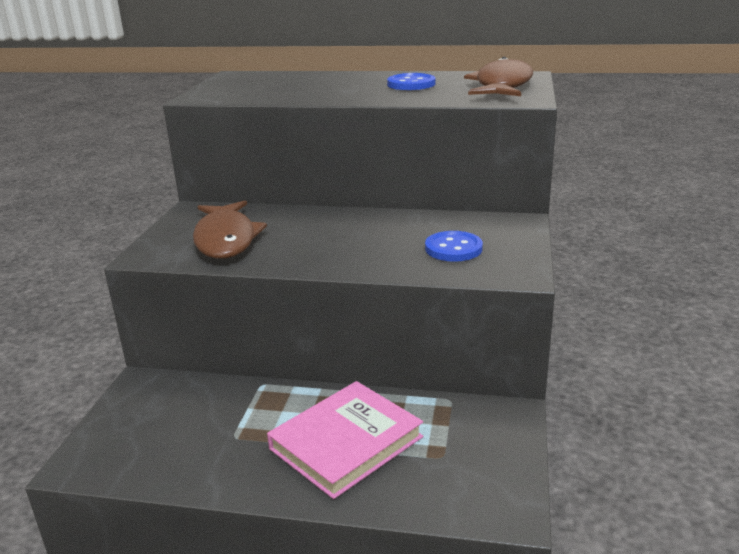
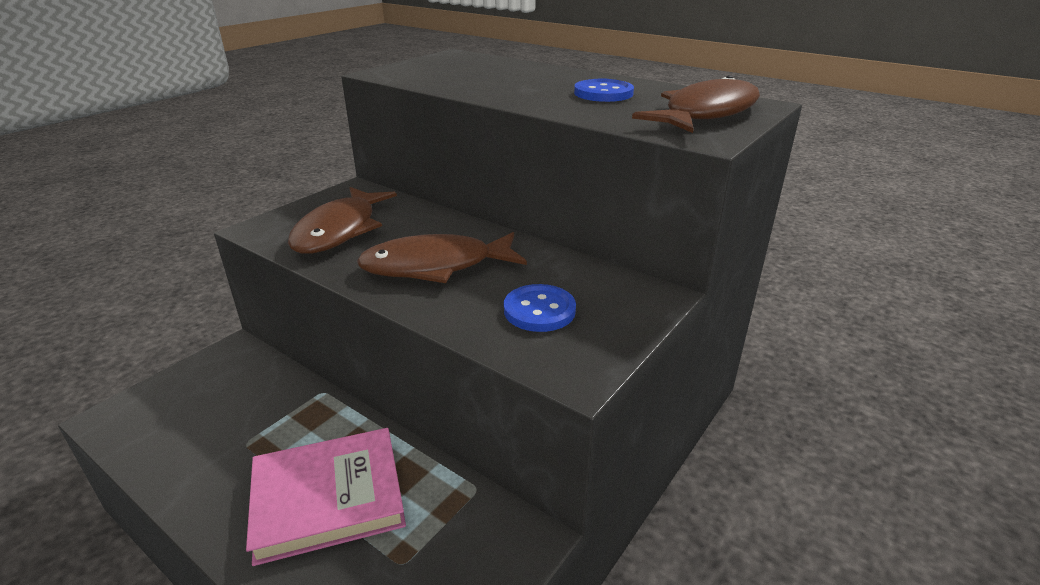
camera: 25 degrees right, 5 degrees up
(342, 243) = (435, 266): none -> brown fish

